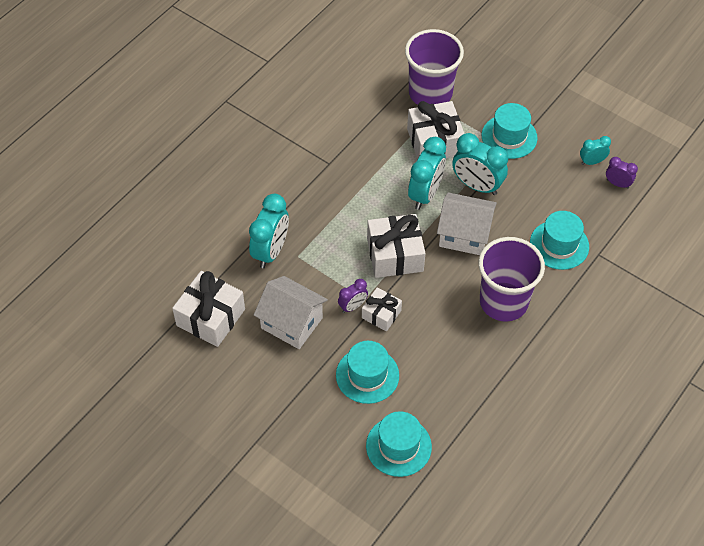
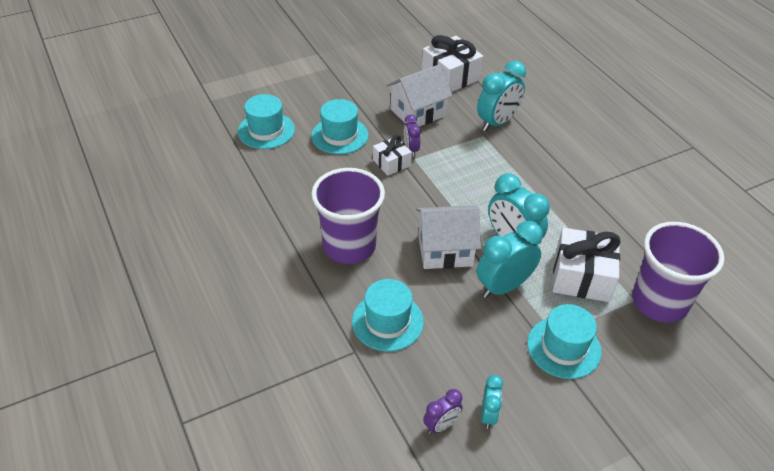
camera: 115 degrees right, 10 degrees down
(270, 251) = (497, 122): turquoise clock -> turquoise clock turned 90 degrees counterclockwise
(395, 255) = (449, 193): white gift -> none
(464, 235) = (445, 250): white house -> white house turned 45 degrees clockwise

